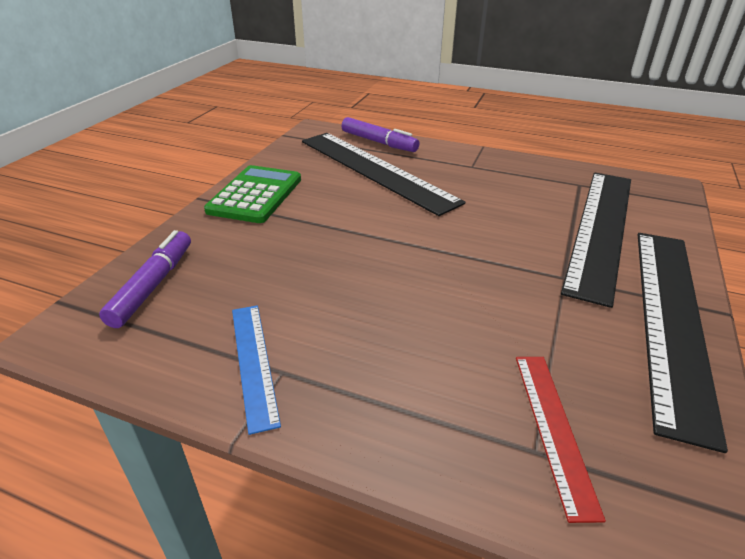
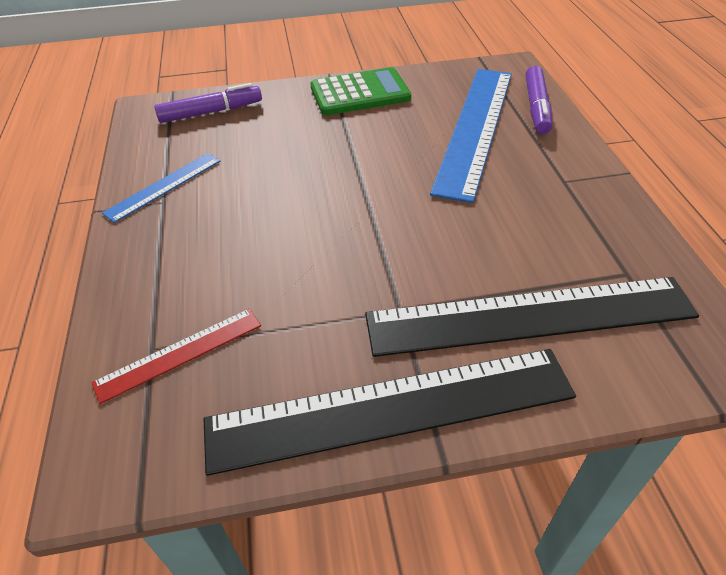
camera: 60 degrees right, 10 degrees up
(375, 170) = (475, 128): black ruler -> blue ruler

